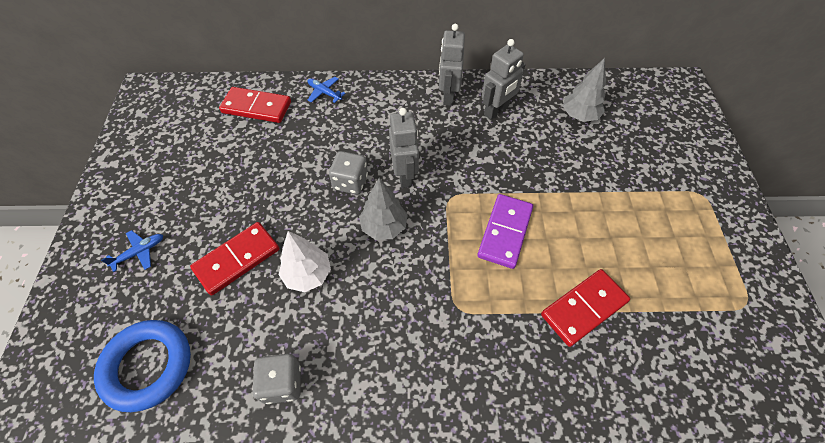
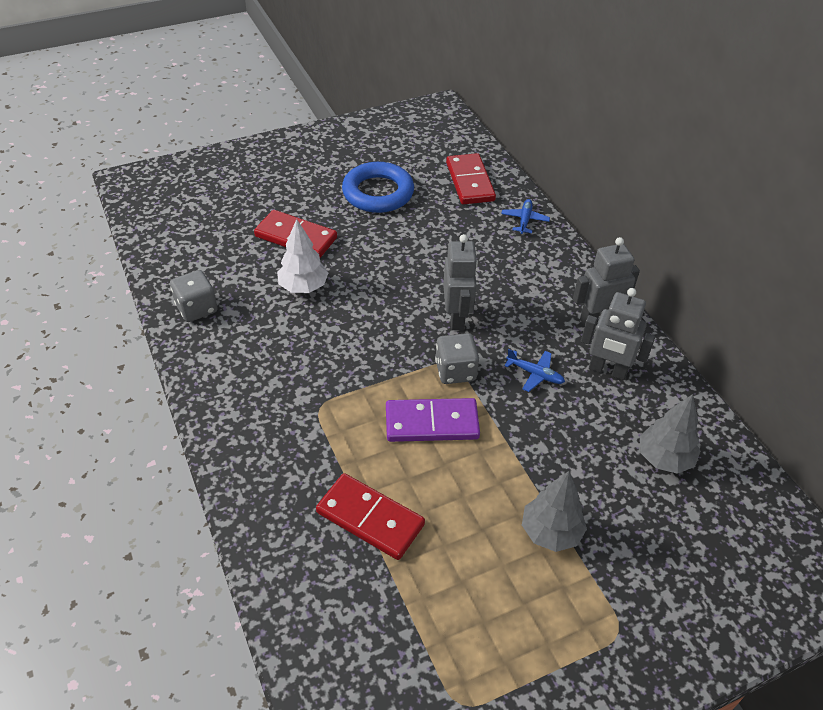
camera: 65 degrees right, 10 degrees down
(140, 252) = (274, 180): blue plane -> blue plane (535, 374)
(148, 366) = (182, 228): blue ring -> blue ring (378, 193)
(350, 182) = (422, 279): grey dice -> grey dice (455, 371)
(384, 227) = (383, 322): grey tree -> grey tree (550, 532)
(405, 175) = (457, 317): grey robot -> grey robot turned 60 degrees counterclockwise

